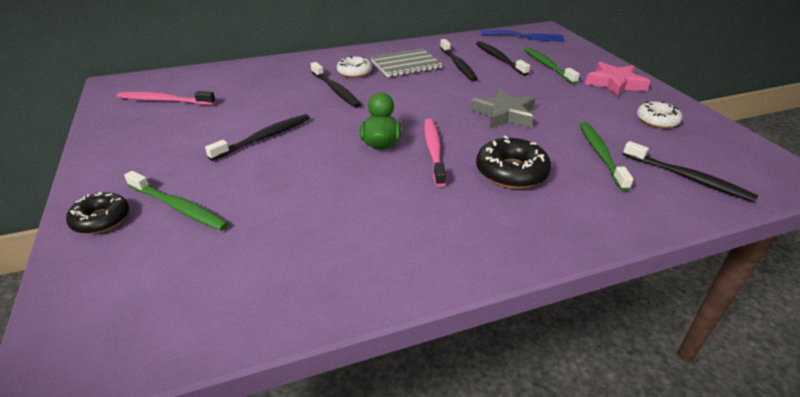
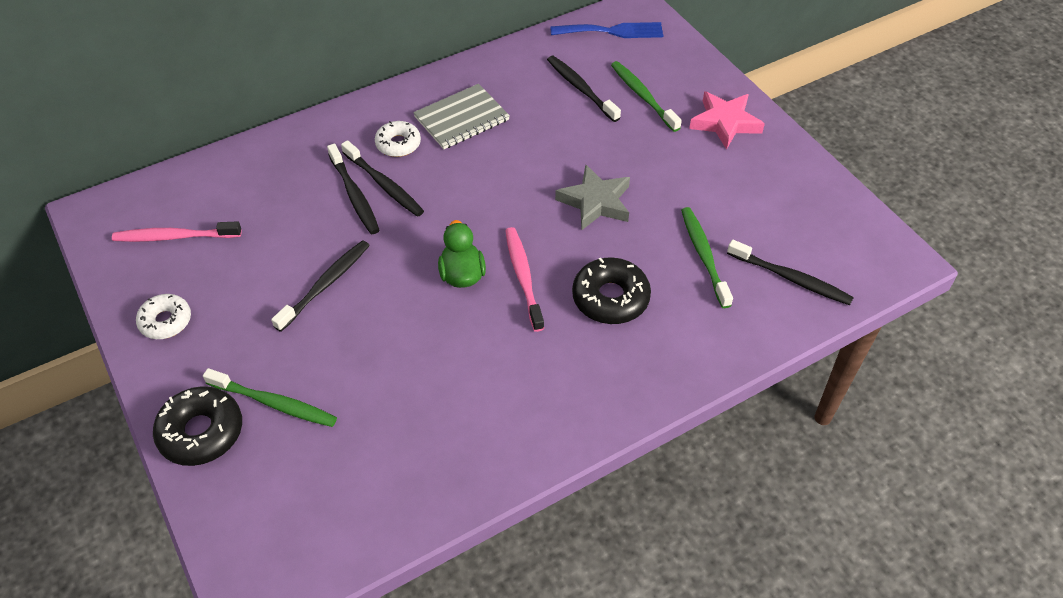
camera: 10 degrees left, 15 degrees up
(101, 219) = (201, 432): black donut -> black donut, size x1.50
(458, 65) = (529, 109): black toothbrush -> black toothbrush (354, 195)
(657, 120) = (768, 188): white donut -> white donut (166, 321)

